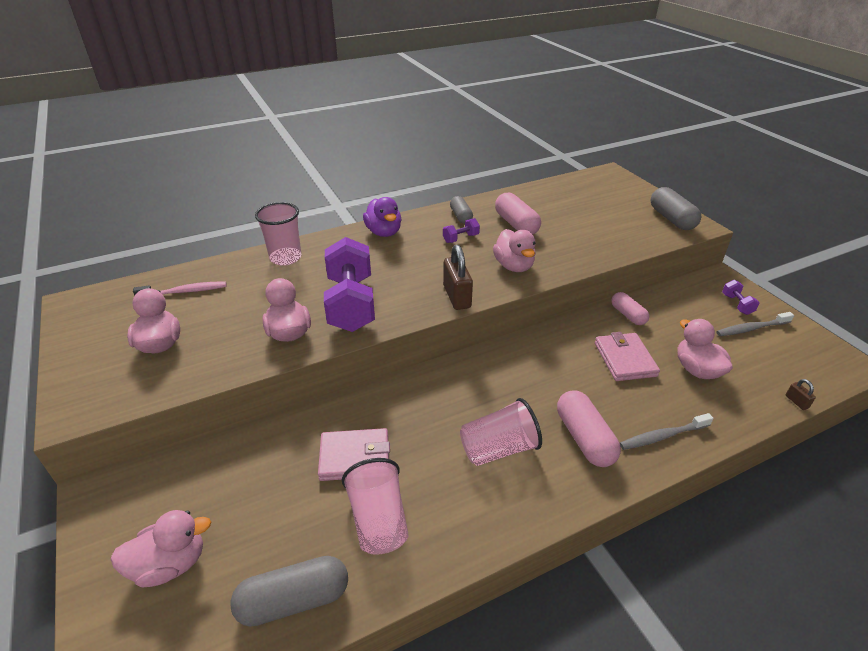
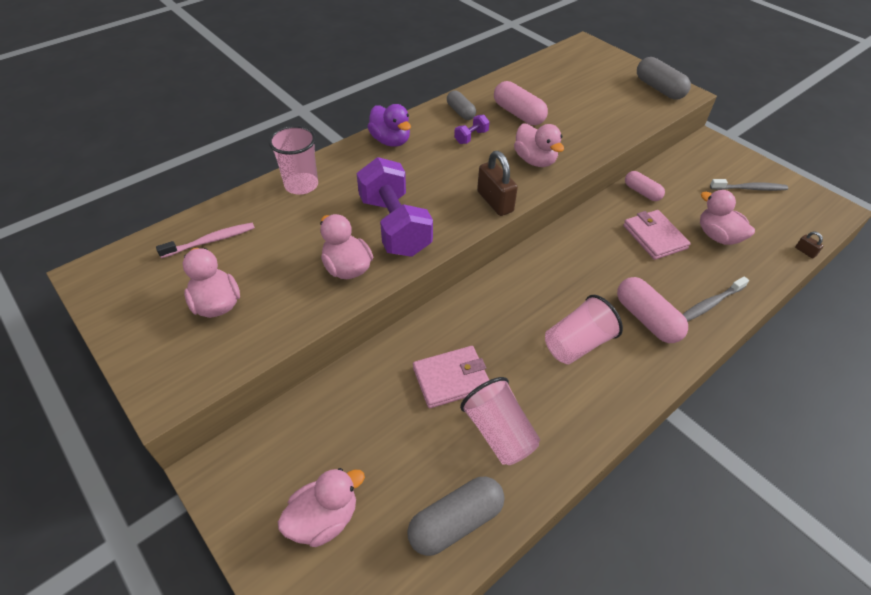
camera: 15 degrees left, 10 degrees up
(737, 304) = (730, 166): purple dumbbell -> none
(751, 328) = (749, 188): grey toothbrush -> grey toothbrush turned 150 degrees counterclockwise

